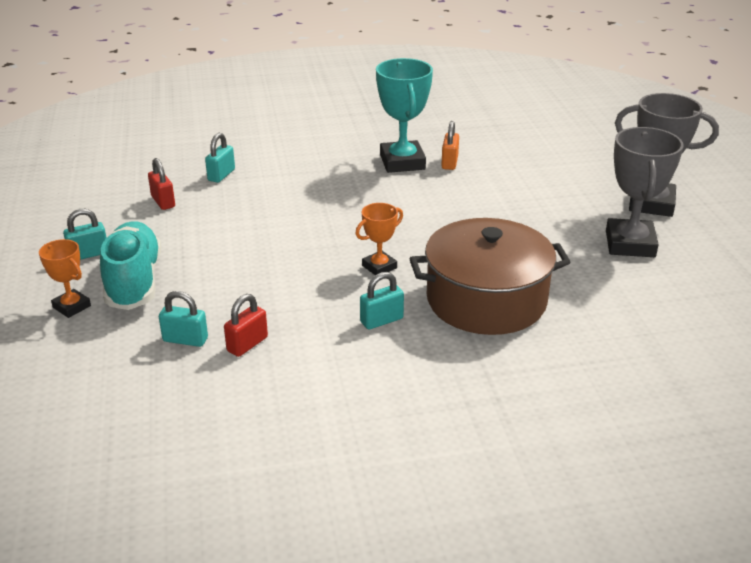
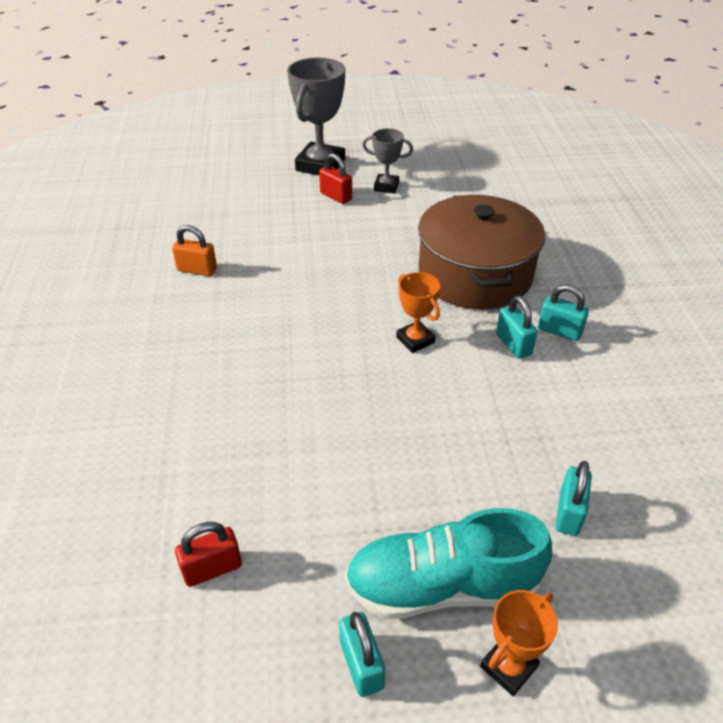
camera: 85 degrees left, 10 degrees up
(221, 175) = (148, 493): turquoise padlock -> turquoise padlock (559, 331)
(247, 344) = (568, 452): red padlock -> red padlock (336, 196)
(402, 162) = (181, 306): turquoise trophy -> none
(630, 244) = (386, 186): grey trophy -> grey trophy, size x0.54

